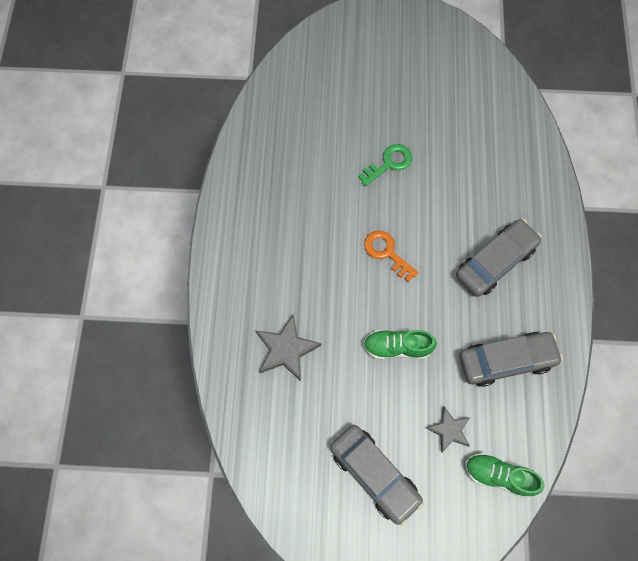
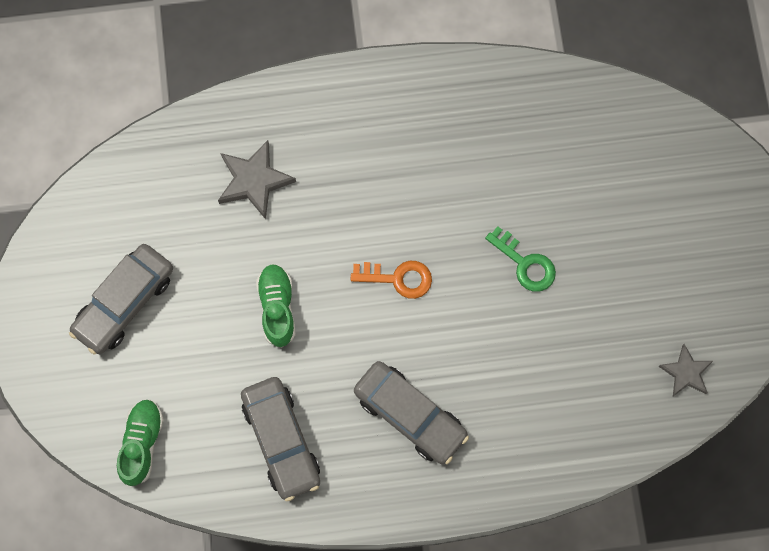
camera: 80 degrees right, 5 degrees up
(387, 252) = (398, 278): orange key -> orange key turned 60 degrees clockwise
(449, 430) = (187, 380): grey star -> grey star (686, 372)

